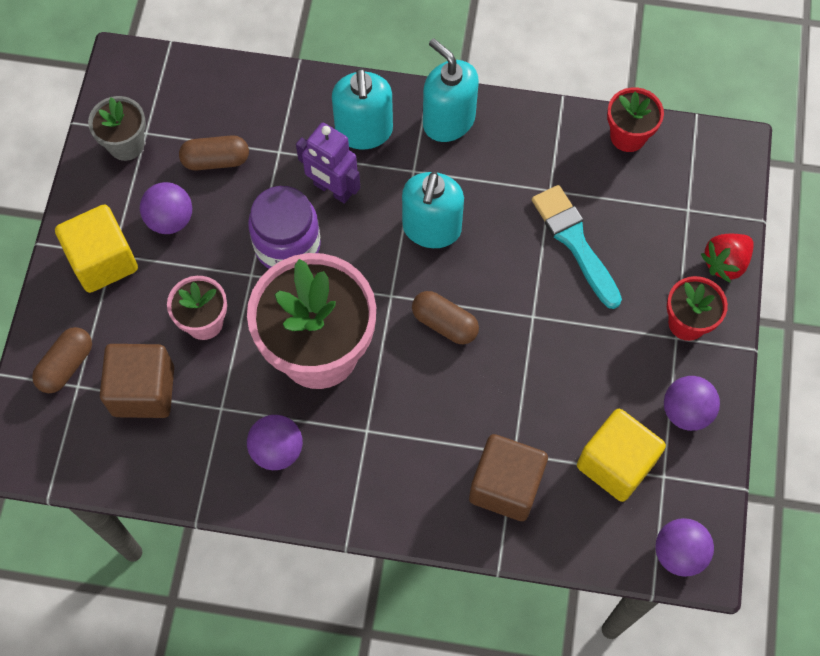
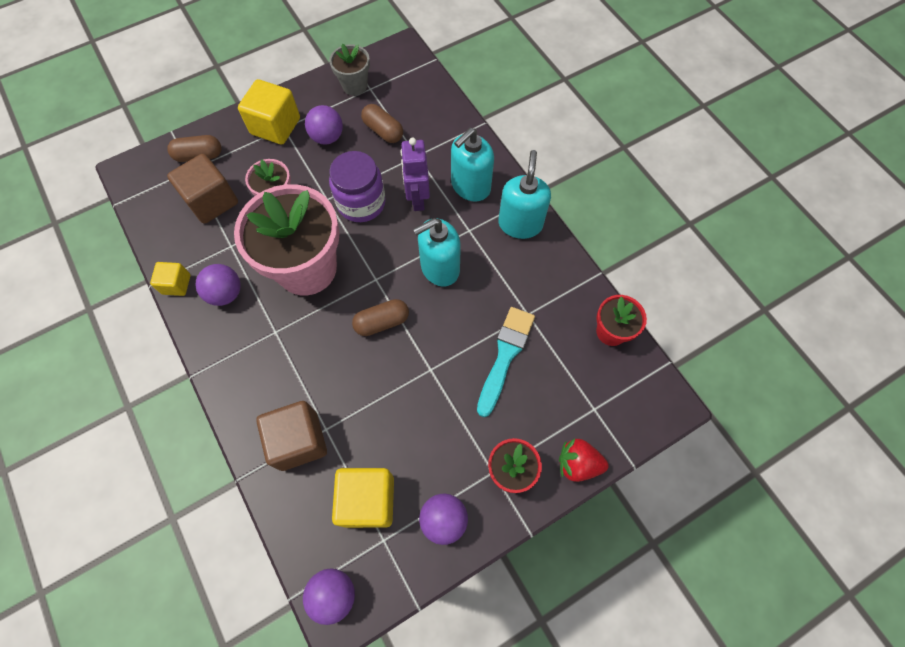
camera: 50 degrees right, 0 degrees up
(220, 493) = (176, 284): none -> yellow cube
(444, 323) = (382, 322): brown capsule -> brown capsule turned 75 degrees clockwise

